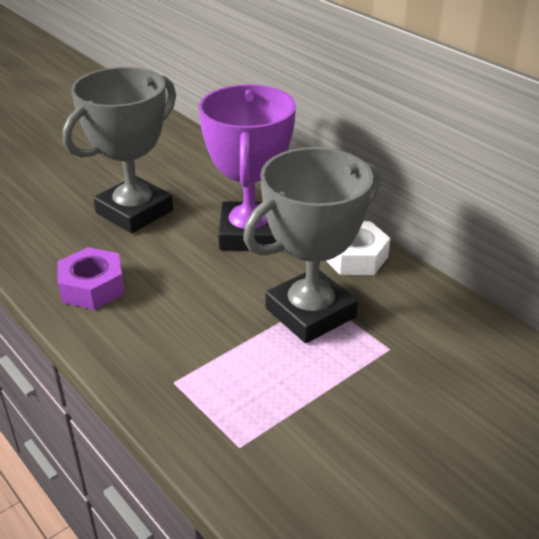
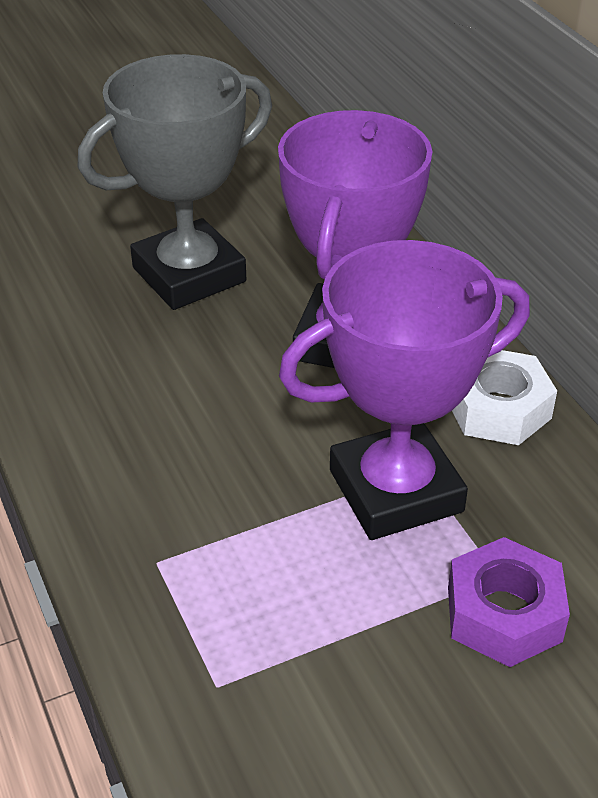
camera: 15 degrees right, 5 degrees up
(92, 287) = (90, 387): purple nut -> purple nut (504, 614)
(310, 313) = (395, 491): grey trophy -> purple trophy

